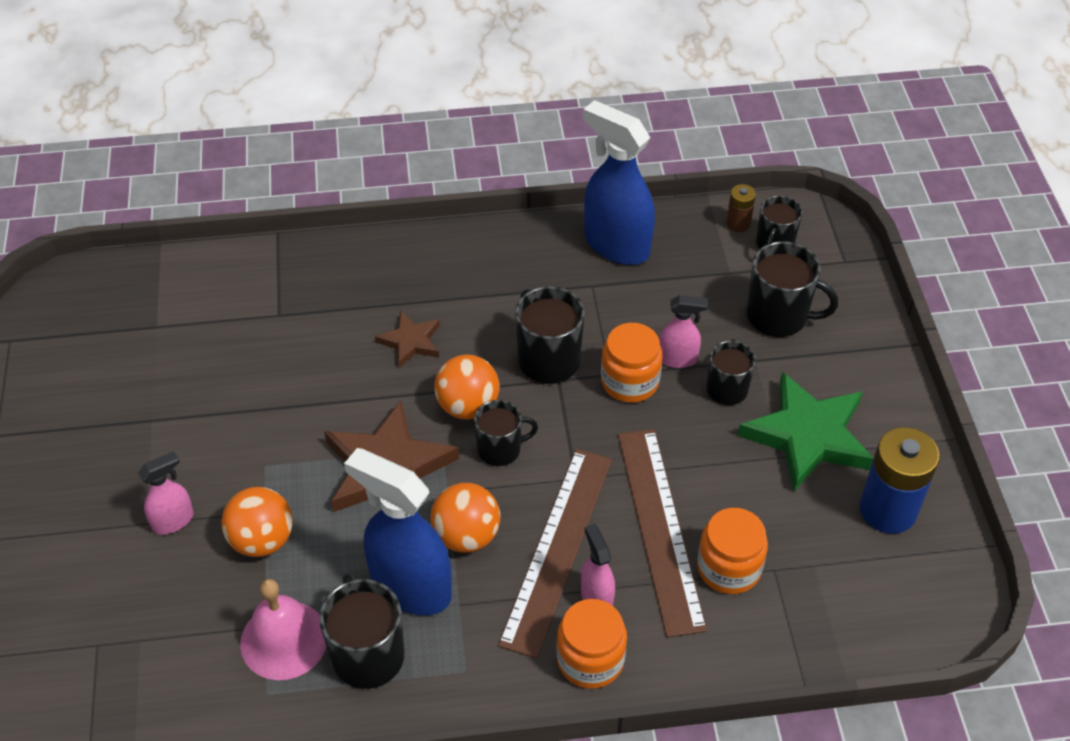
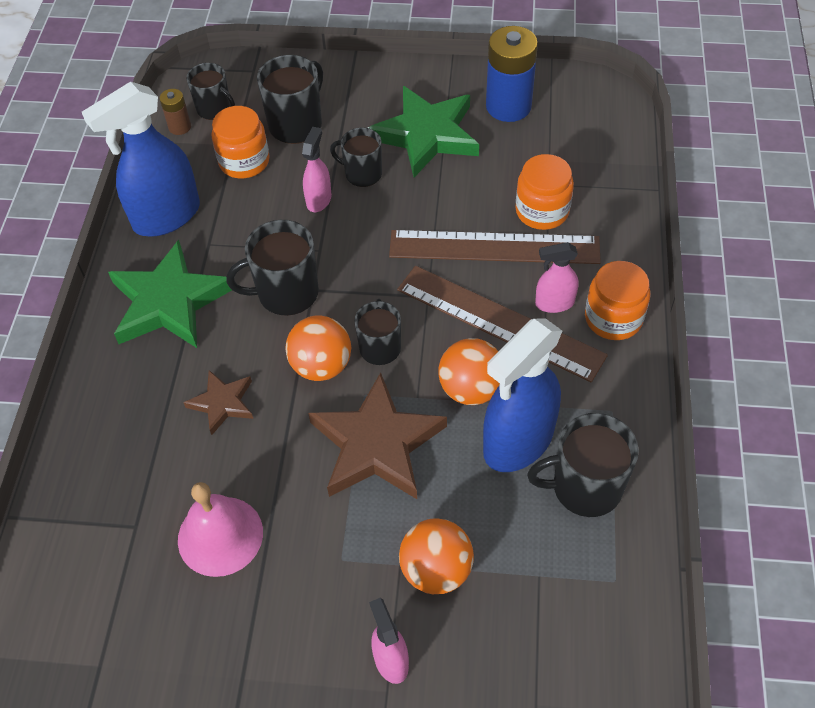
camera: 75 degrees left, 5 degrees up
(284, 640) = (557, 559): pink bell -> pink bell (220, 535)
(514, 274) = (169, 302): none -> green star
(629, 381) = (332, 238): orange jar -> orange jar (244, 161)

